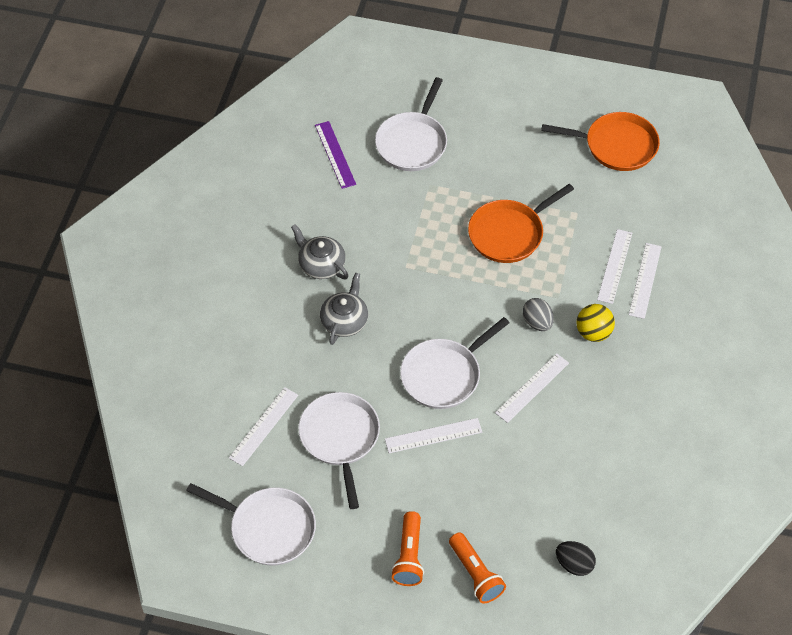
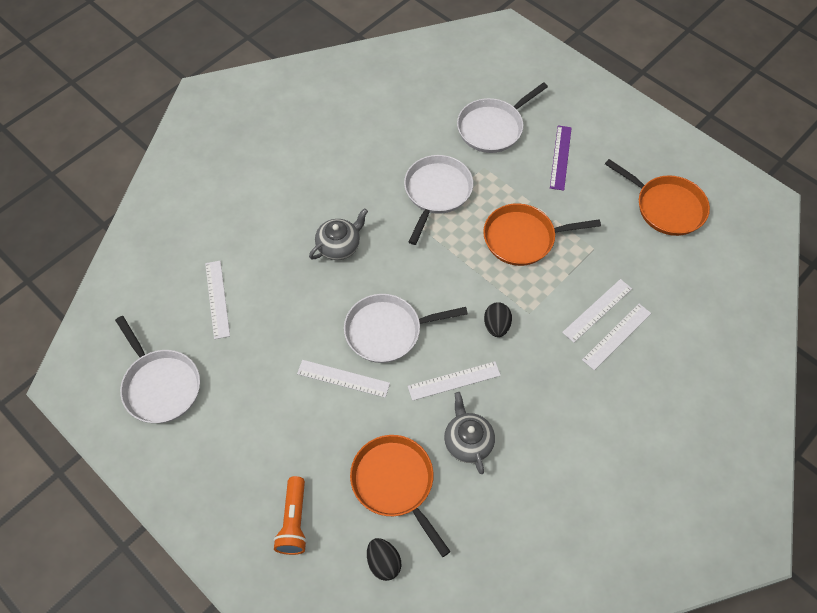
camera: 30 degrees right, 5 degrees up
(263, 426) = (217, 299): white ruler -> white ruler turned 75 degrees counterclockwise
(321, 265) = (352, 191): grey teapot -> grey teapot (468, 441)
(335, 154) = (424, 110): purple ruler -> purple ruler (560, 157)
(340, 438) = (268, 340): white pan -> white pan (436, 192)
(409, 556) = (251, 473): orange flashlight -> none
(537, 322) = (496, 326): grey egg -> black egg
(539, 497) = (395, 483): none -> orange pan
(593, 333) = (539, 360): yellow ball -> none

